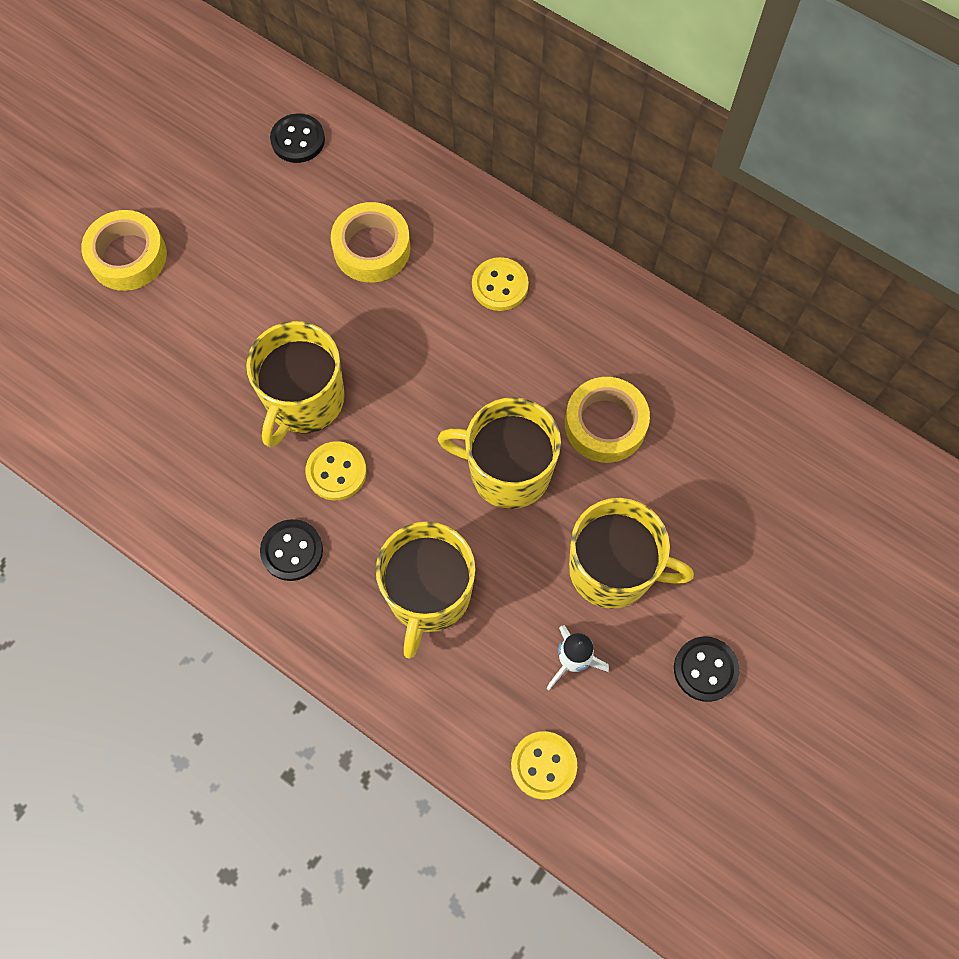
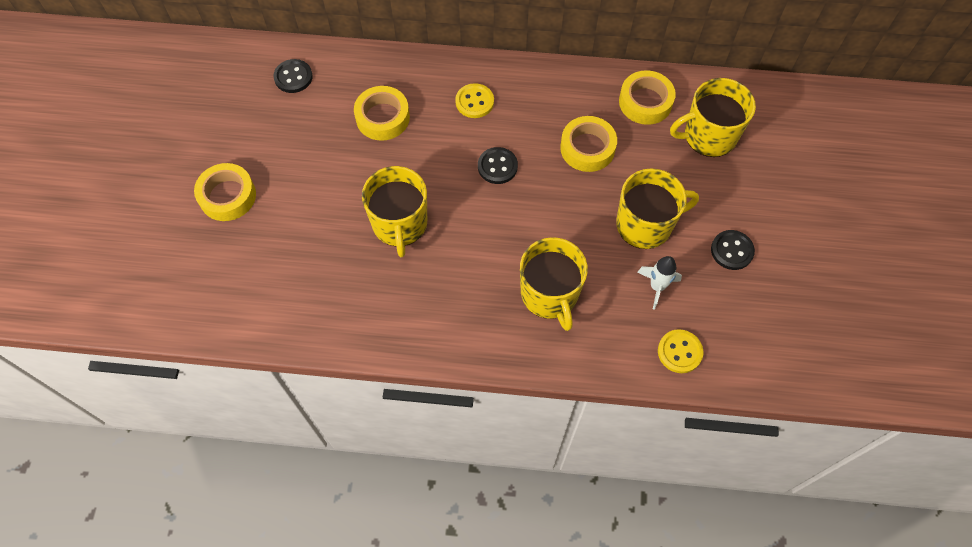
camera: 30 degrees left, 5 degrees down
(292, 551) = (451, 314): black button -> black button (497, 166)
(336, 472) = (447, 255): yellow button -> none
(507, 471) = (549, 202): yellow mug -> yellow mug (708, 136)
(725, 400) = (645, 102): none -> yellow tape

